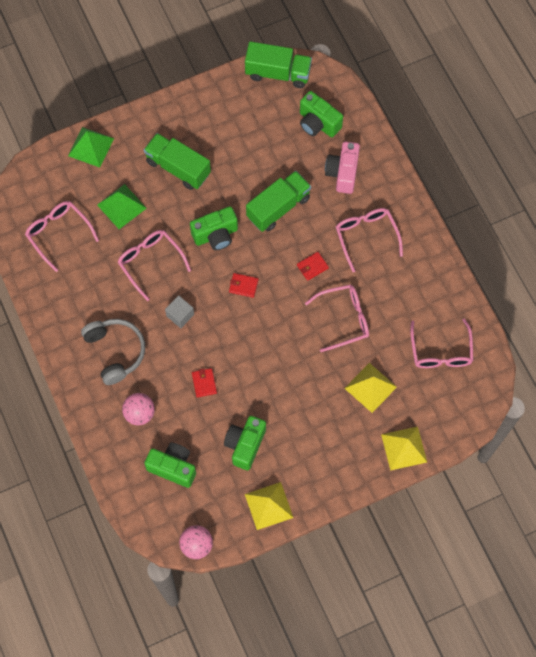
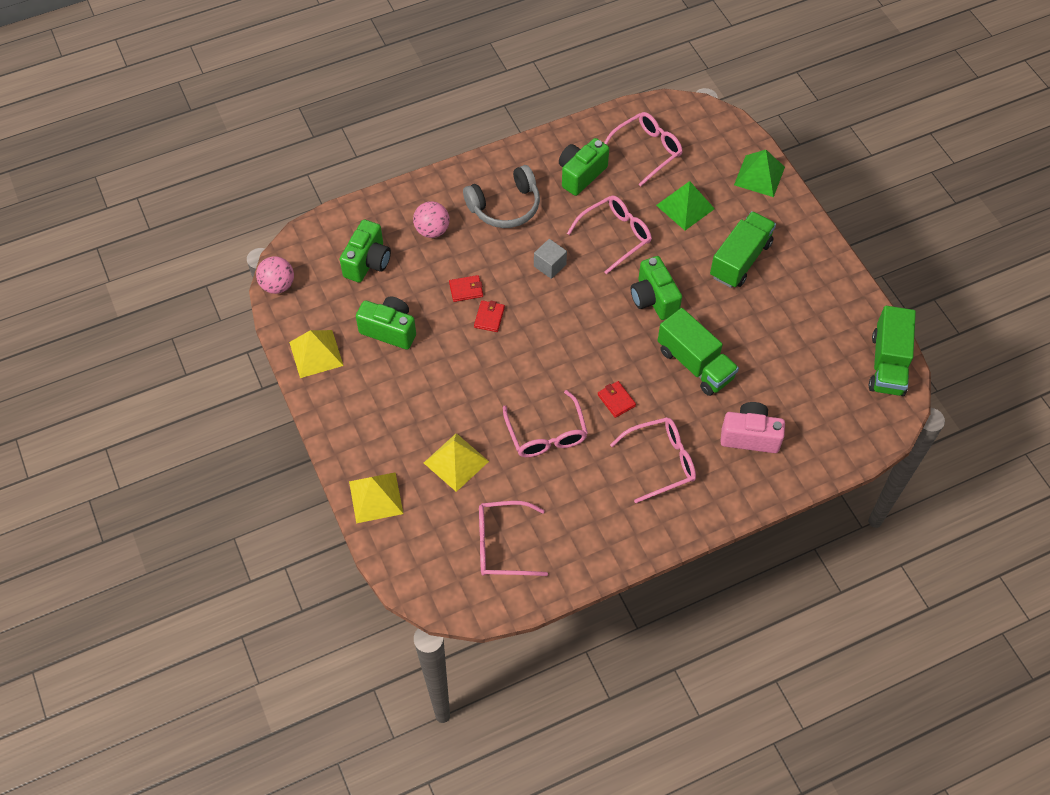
camera: 90 degrees right, 10 degrees down
(243, 286) = (588, 327): red wallet -> red wallet (489, 317)
(318, 123) = (819, 408): green camera -> green camera (581, 174)

